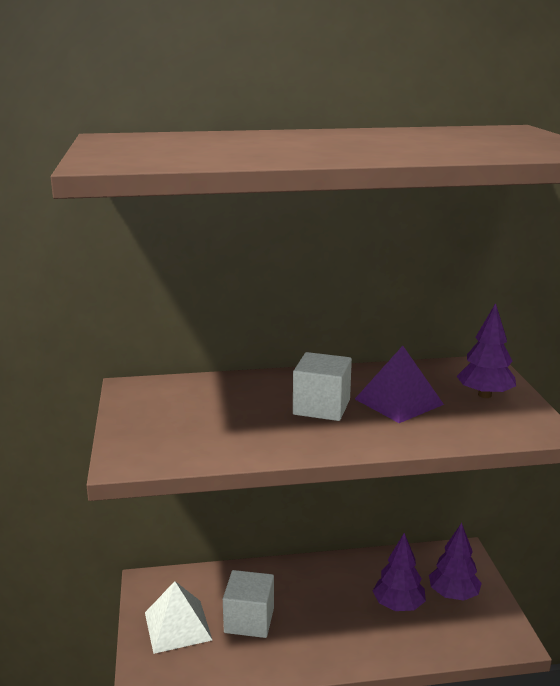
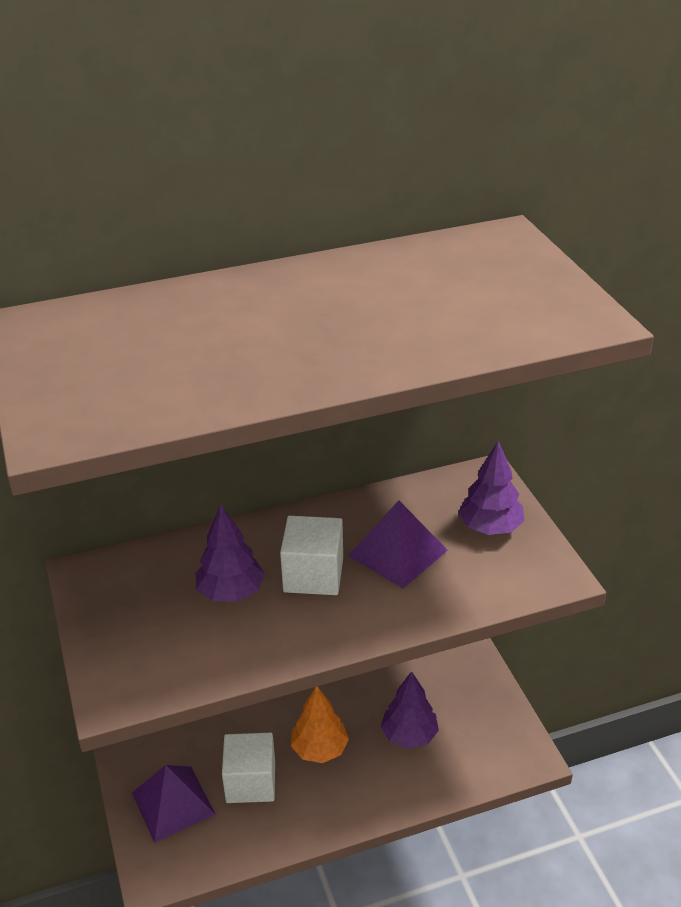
camera: 10 degrees left, 15 degrees up
(177, 626) = (173, 803): white pyramid -> purple pyramid
(315, 604) = (319, 749): none -> orange tree
(453, 595) = (466, 711): purple tree -> purple tree (231, 592)

